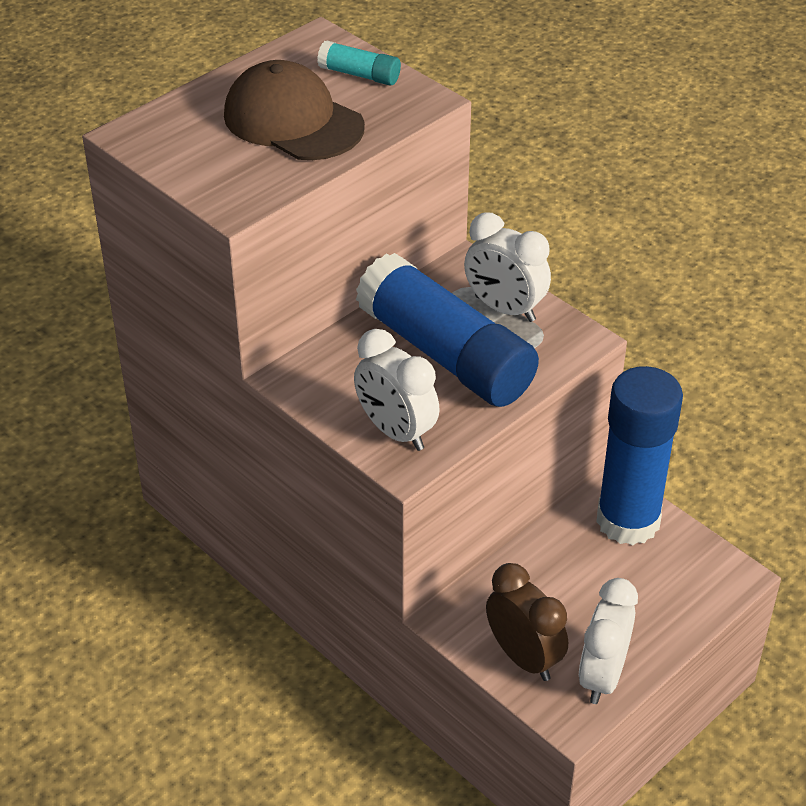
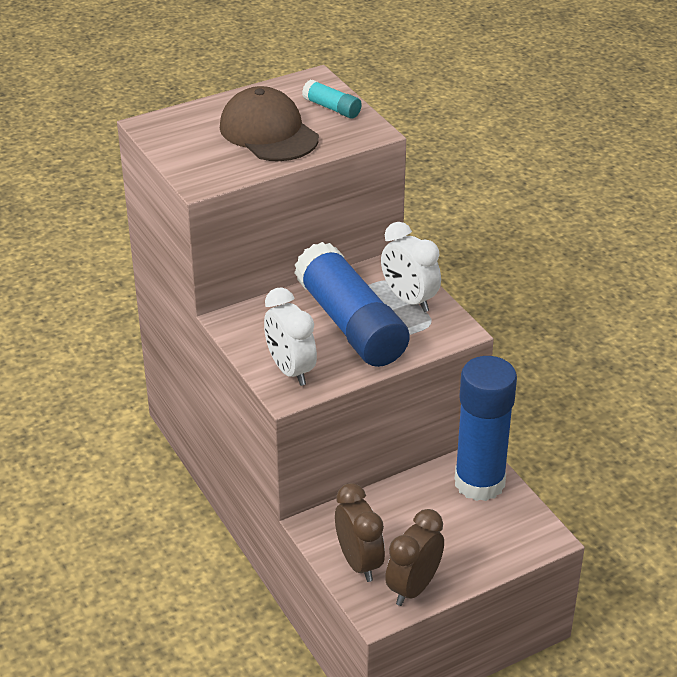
camera: 15 degrees right, 5 degrees down
(602, 676) = (413, 588): white clock -> brown clock

